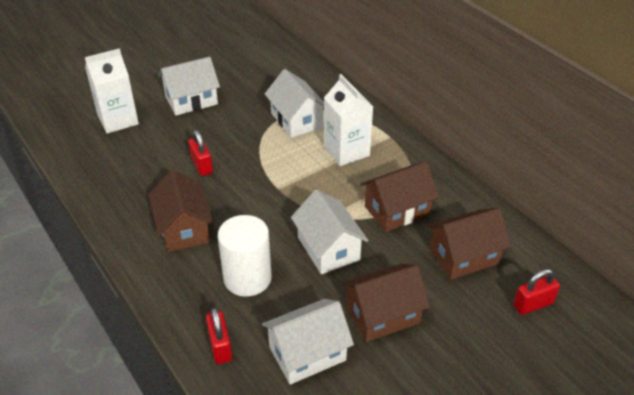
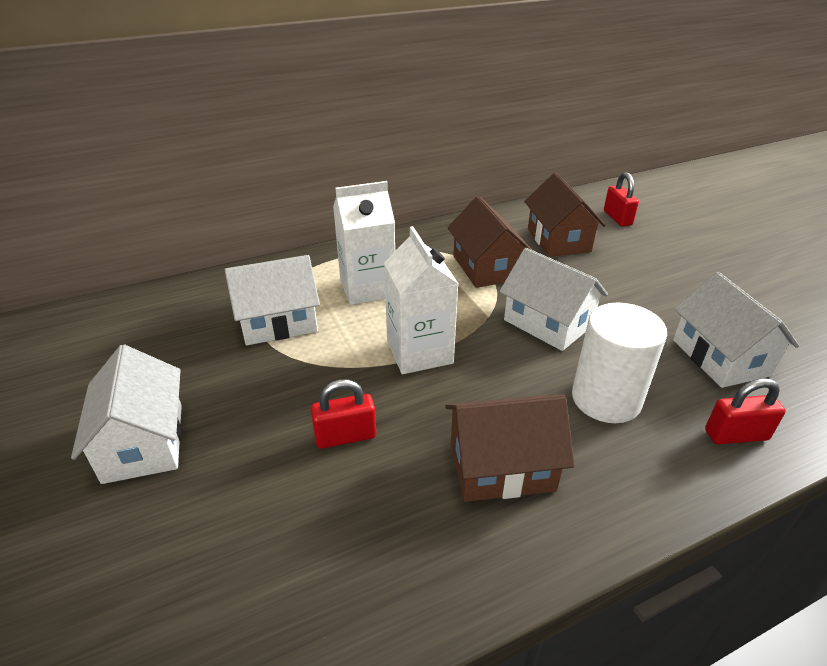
camera: 80 degrees left, 5 degrees down
(118, 120) = (129, 578): white carton -> white carton (419, 352)
(328, 248) = (548, 323): white house -> white house turned 60 degrees clockwise
(383, 315) = (648, 298): brown house -> none

